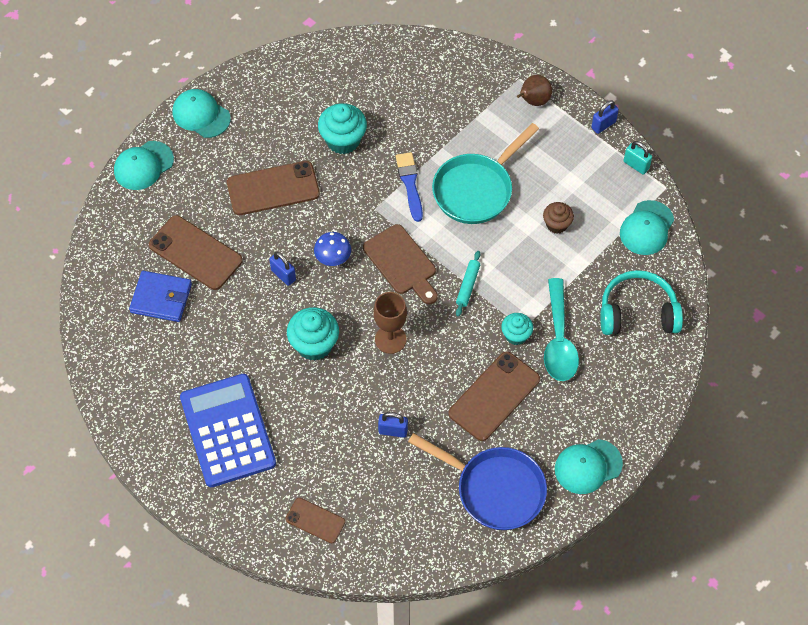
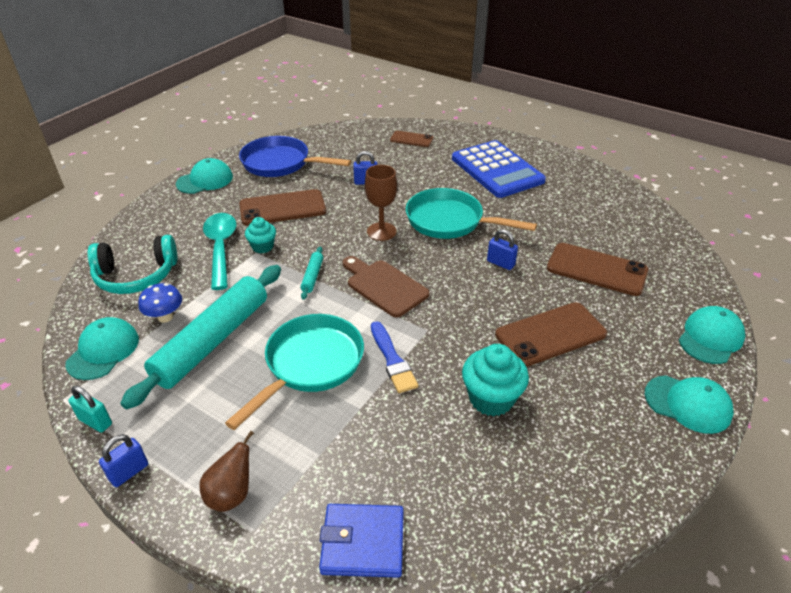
camera: 170 degrees right, 20 degrees down
(161, 298) = (604, 235): blue wallet -> blue wallet (363, 542)
(314, 344) = (449, 221): turquoise cupcake -> turquoise pan
(333, 258) = (456, 281): blue mushroom -> blue mushroom (165, 317)
(494, 396) = (282, 208): brown phone -> brown phone turned 45 degrees clockwise
(557, 224) = (212, 341): brown cupcake -> turquoise rolling pin

